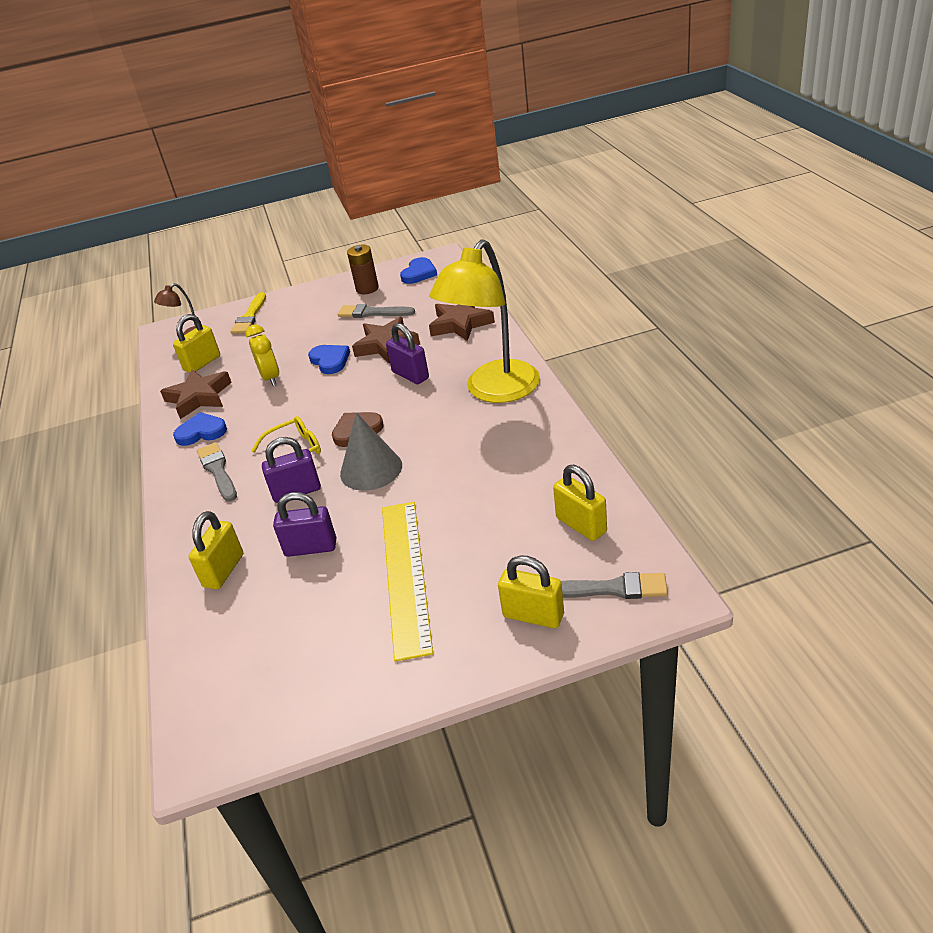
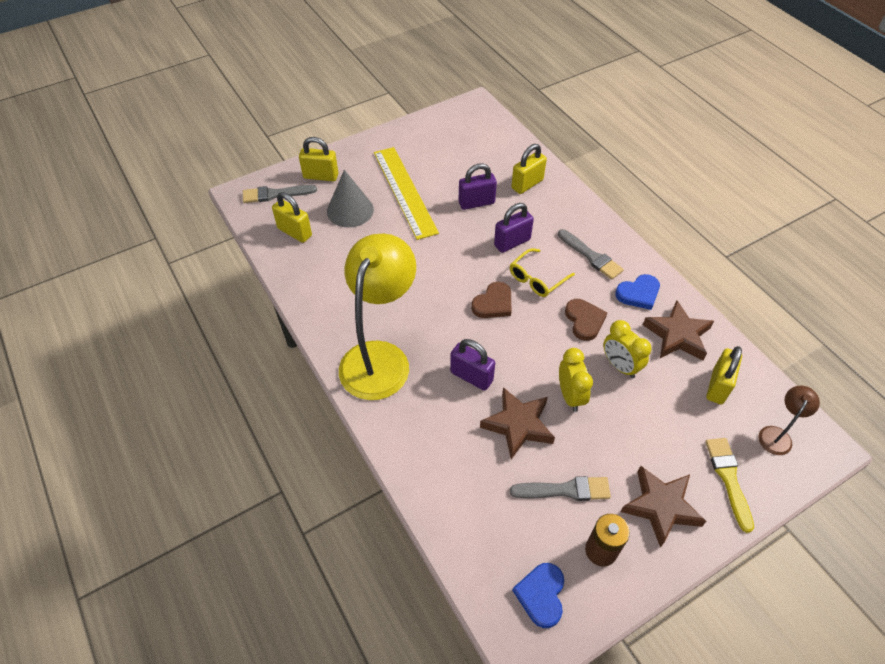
camera: 160 degrees right, 15 degrees up
(224, 570) = (527, 184): yellow padlock -> yellow padlock turned 45 degrees clockwise
(274, 412) = (584, 320): none -> brown heart
(330, 361) = (570, 396): blue heart -> yellow clock
(371, 469) = (462, 265): grey cone -> grey cone (350, 210)
(460, 324) = (443, 467): brown star -> brown star (661, 507)

